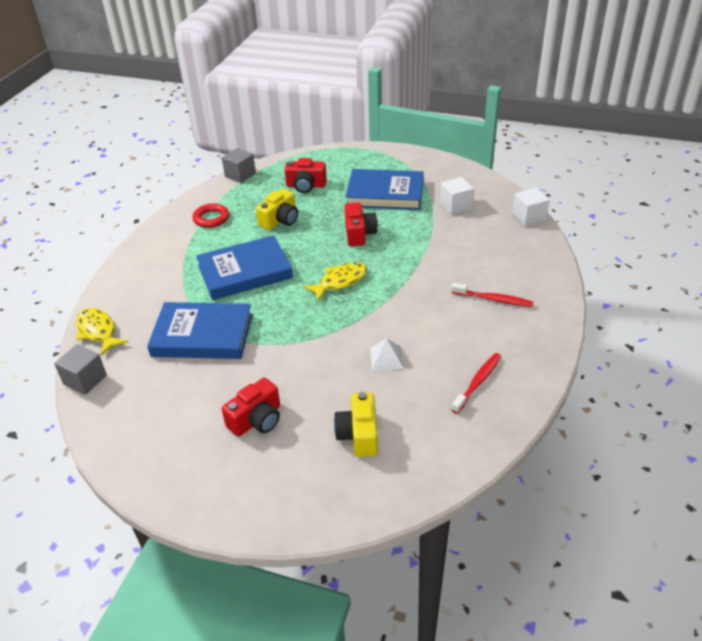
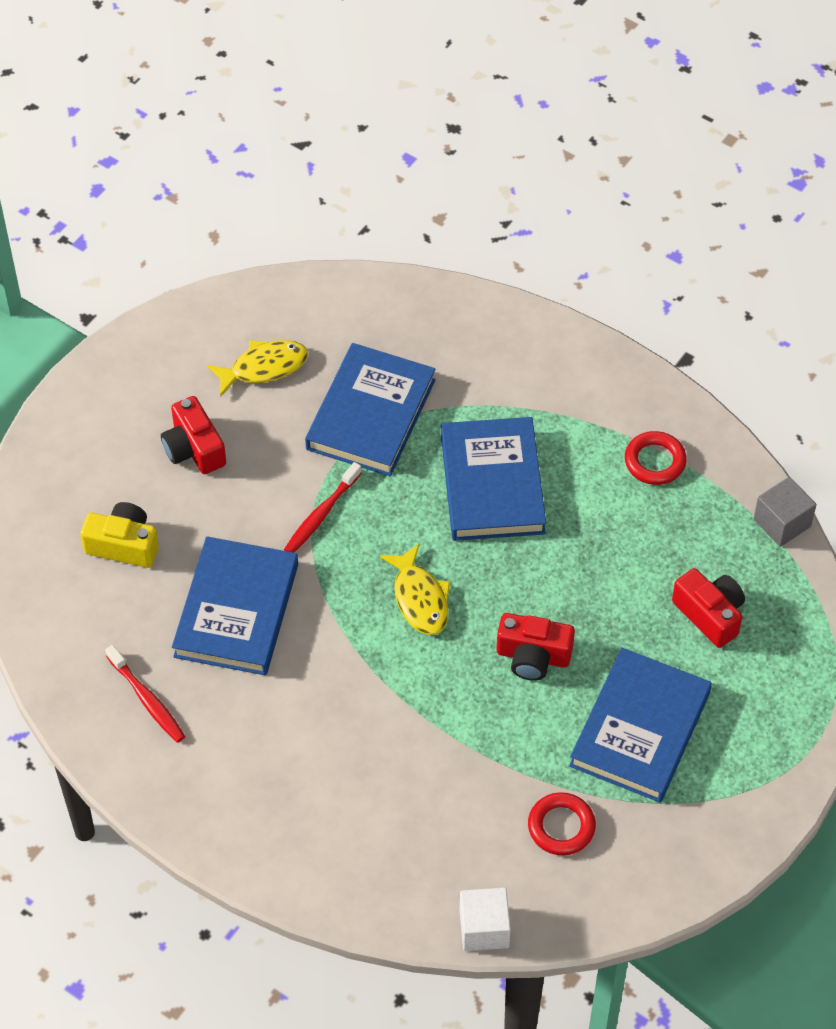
camera: 105 degrees right, 15 degrees up
(85, 380) = (338, 287): grey cube -> none
(98, 331) = (427, 303): yellow fish -> yellow fish (264, 367)
(280, 220) = (614, 555): yellow camera -> none
(306, 186) = (710, 614): red camera -> red camera turned 120 degrees clockwise
(386, 358) = (236, 610): white pyramid -> blue book
(455, 206) = (561, 827): white cube -> red ring
(493, 299) = (296, 784): red toothbrush -> red toothbrush (321, 514)

